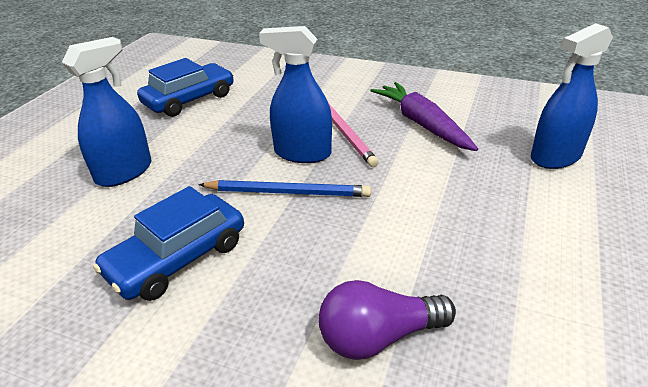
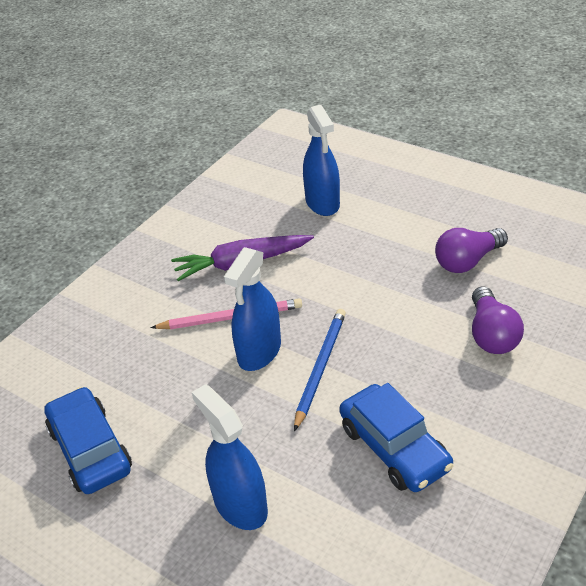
camera: 75 degrees left, 5 degrees up
(526, 298) = (467, 261): none -> purple light bulb

